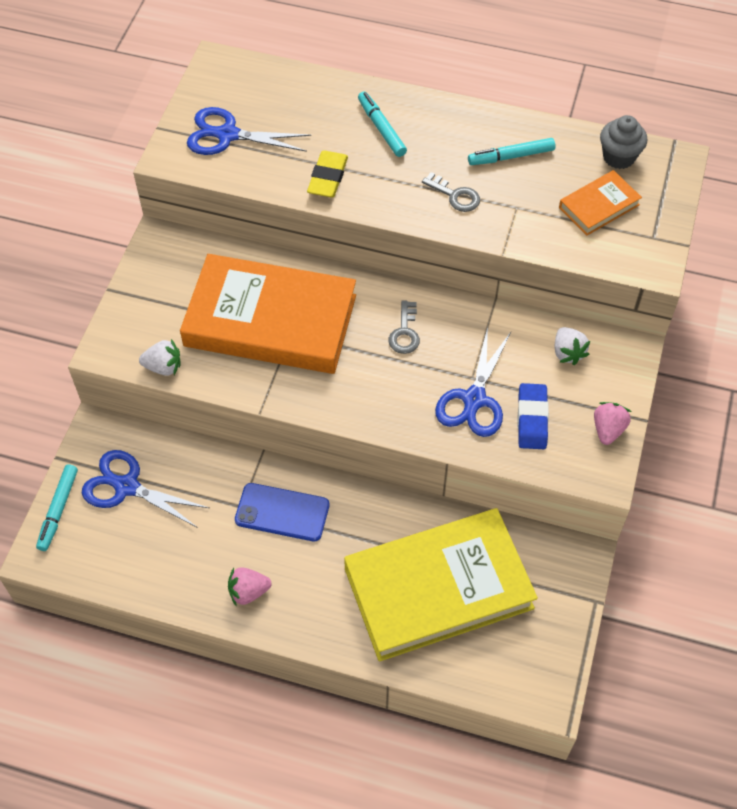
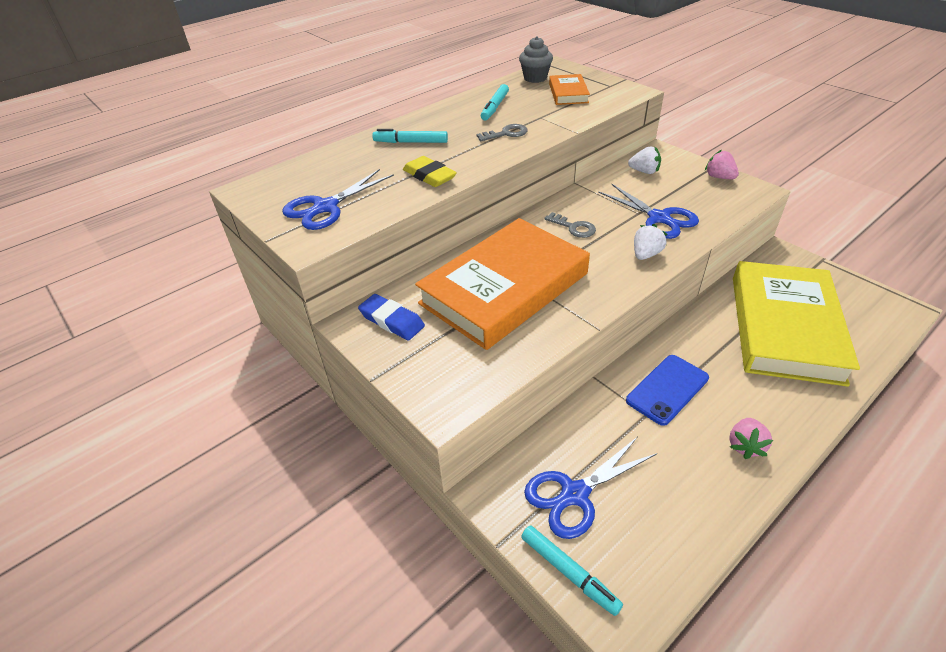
camera: 55 degrees left, 15 degrees down
(163, 367) = (499, 372): white strawberry -> white strawberry (646, 254)
(532, 419) = (692, 201): blue eraser -> blue eraser (392, 320)

